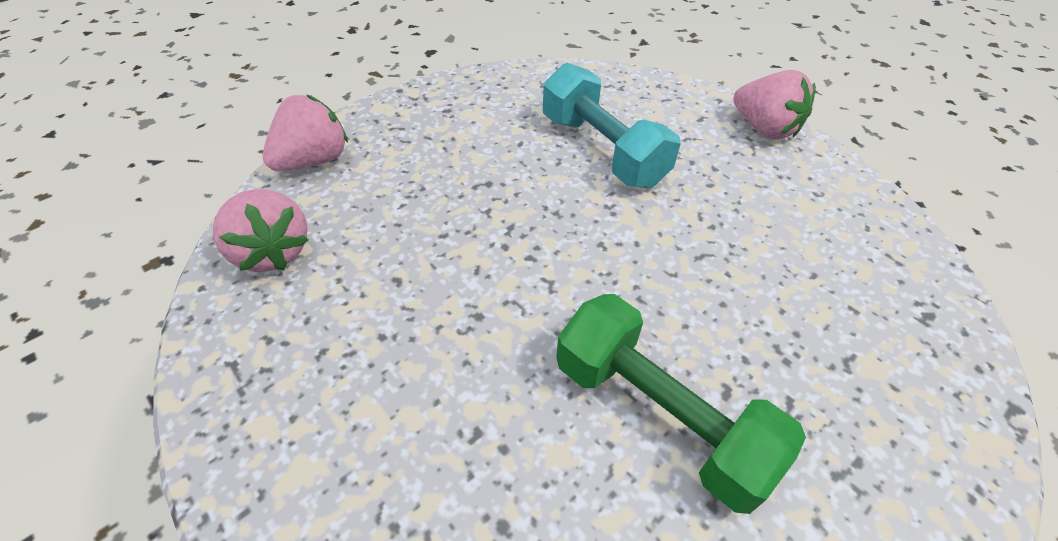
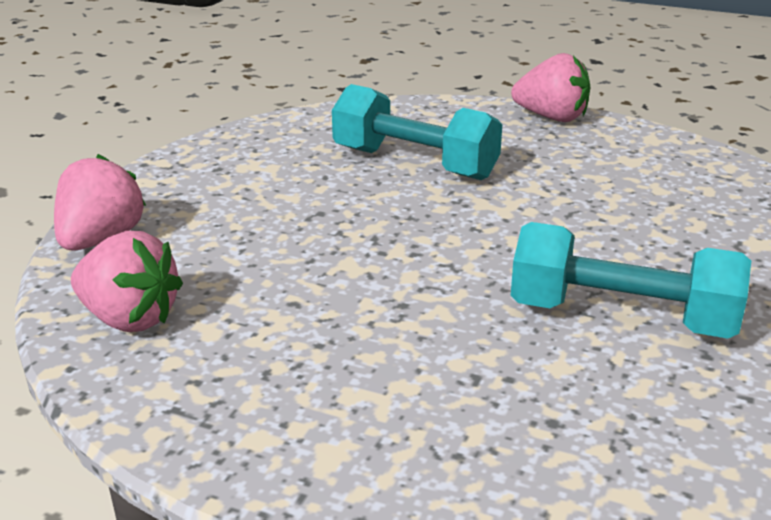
camera: 25 degrees left, 20 degrees down
(659, 414) = (621, 317): green dumbbell -> turquoise dumbbell

